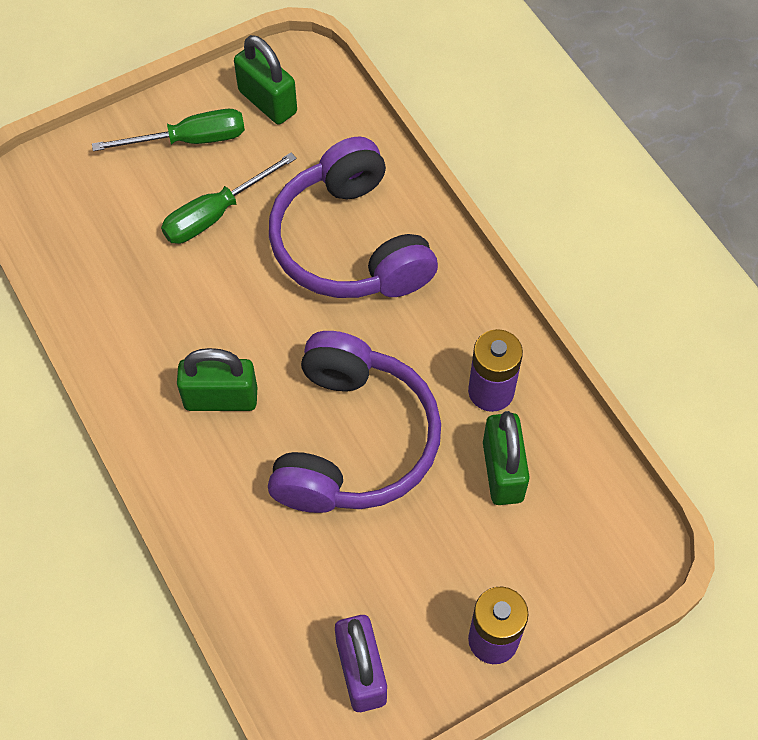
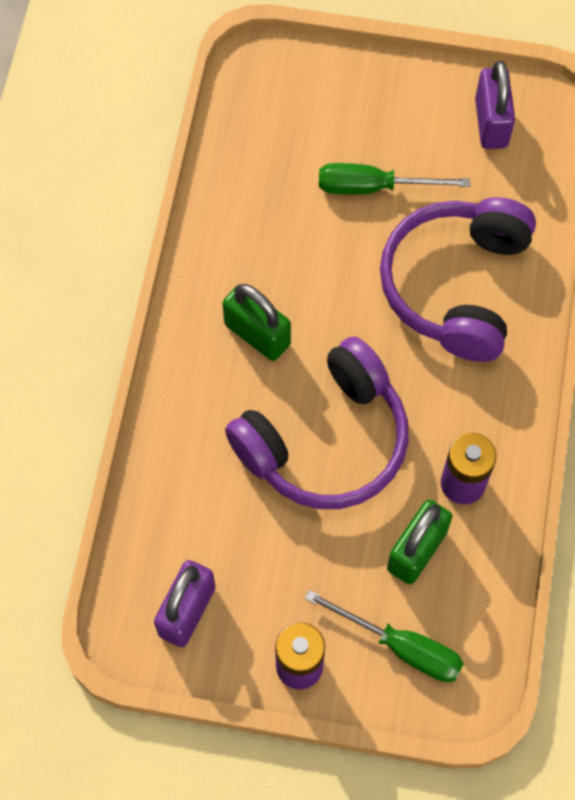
camera: 40 degrees right, 5 degrees up
(190, 140) = (403, 112): green screwdriver -> green screwdriver (401, 647)
(267, 102) = (491, 123): green padlock -> purple padlock

